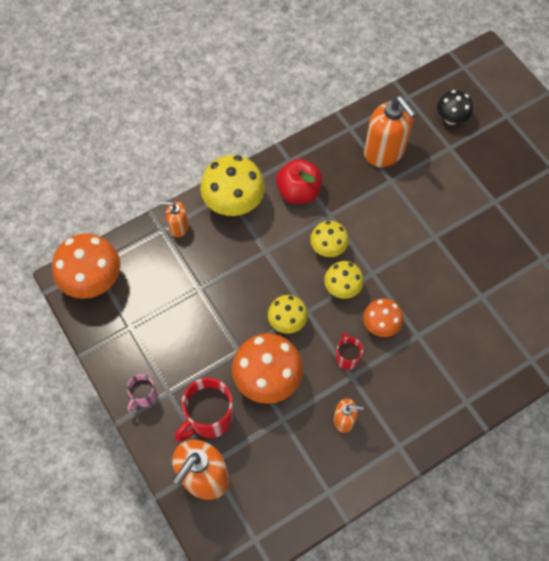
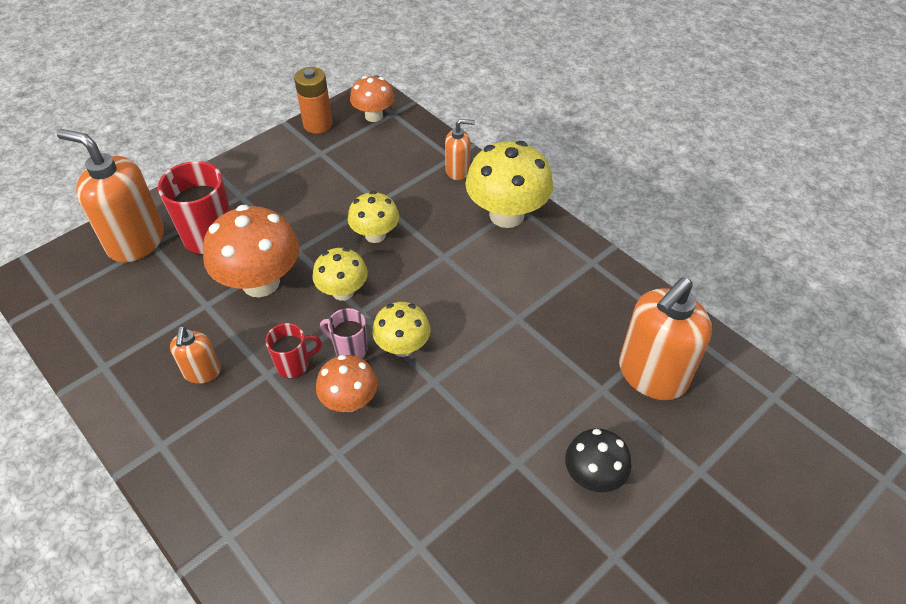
camera: 80 degrees right, 15 degrees down
(92, 326) = (318, 124): none -> orange battery
(93, 280) = (374, 116): orange mushroom -> orange mushroom, size x0.59
(144, 397) = (235, 177): pink mug -> pink mug (350, 349)
(178, 227) = (458, 171): orange soap dispenser -> orange soap dispenser turned 90 degrees clockwise
(298, 191) = (545, 278): red apple -> none
(328, 248) = (463, 323): yellow mushroom -> yellow mushroom (375, 235)
(451, 118) = (761, 468): black mushroom -> black mushroom (593, 476)

